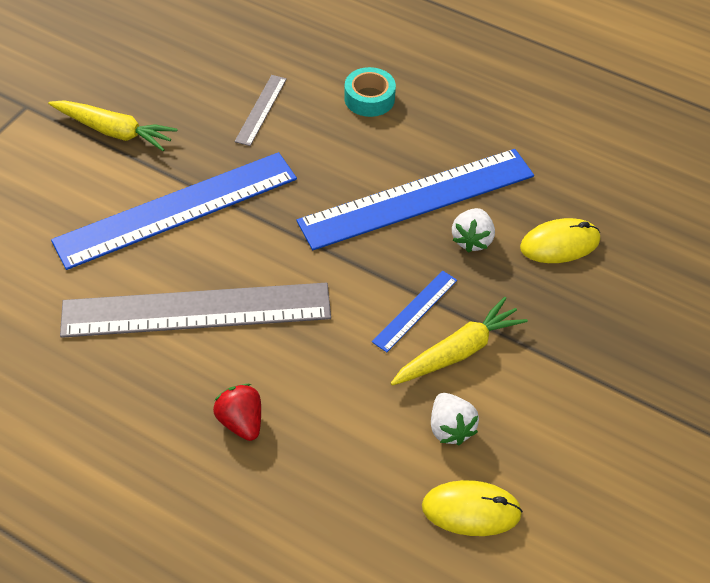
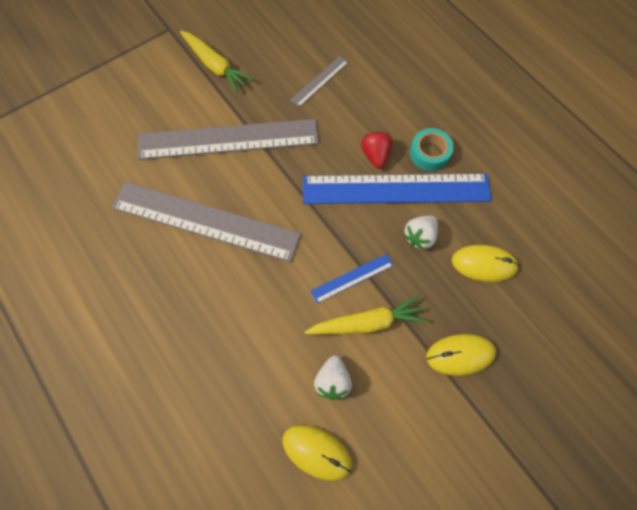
camera: 25 degrees right, 15 degrees up
(177, 209) = (228, 139): blue ruler -> grey ruler
(241, 422) = (195, 317): red strawberry -> red strawberry (375, 155)
(369, 98) = (399, 97): turquoise tape -> turquoise tape (429, 153)
(582, 346) = (460, 355): none -> yellow mouse

